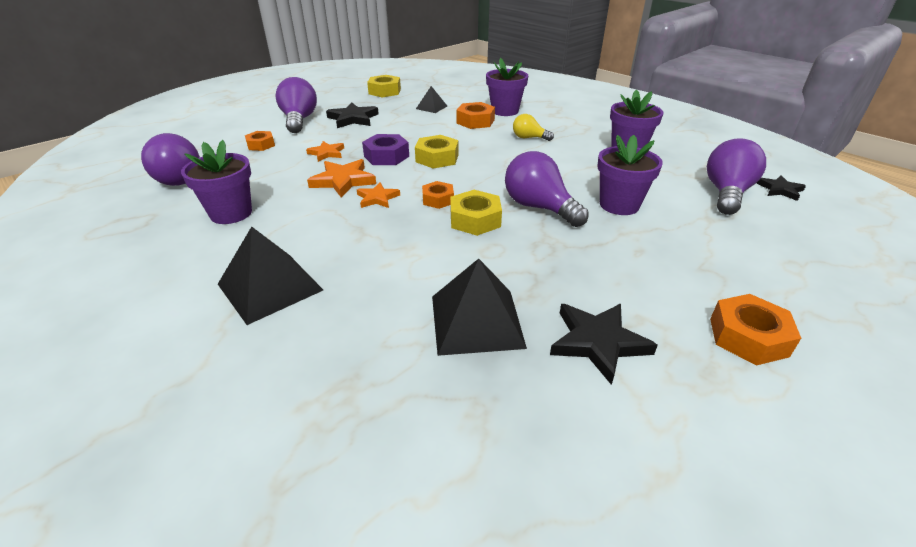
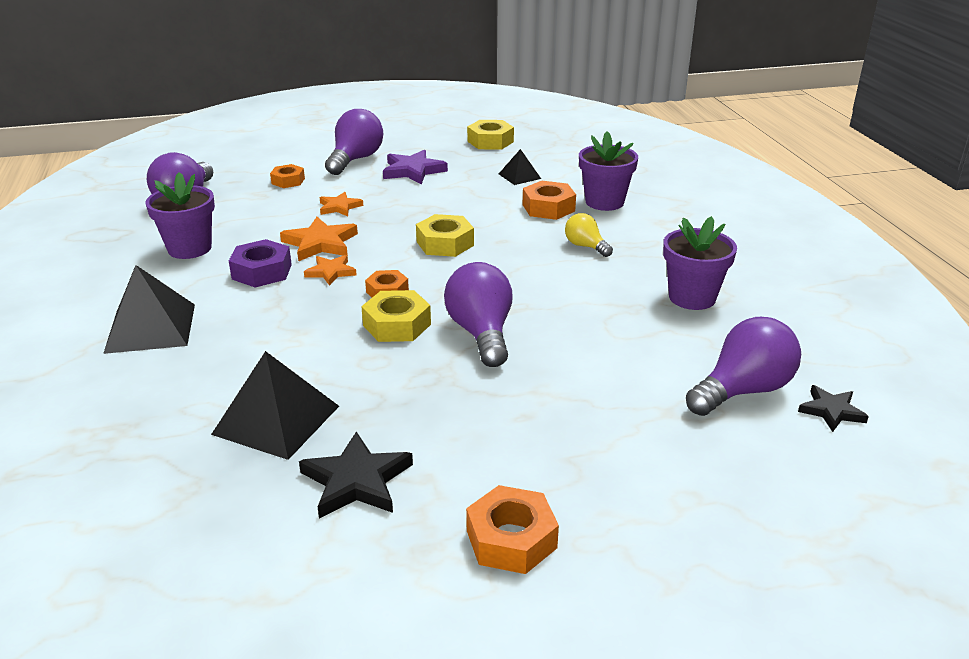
camera: 30 degrees right, 5 degrees down
(353, 119) = (413, 171): black star -> purple star
(386, 156) = (394, 227): purple nut -> purple nut (262, 271)
(619, 205) = (578, 360): purple flower pot -> none

